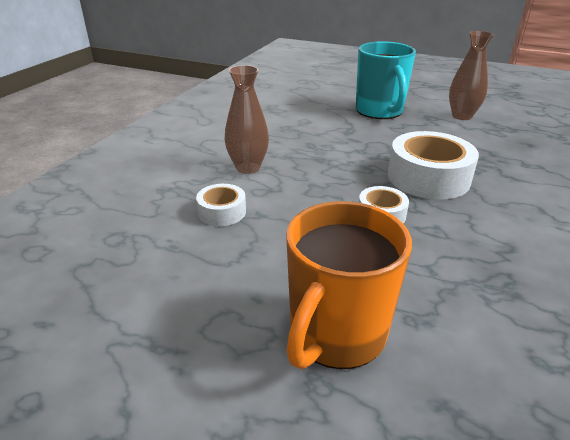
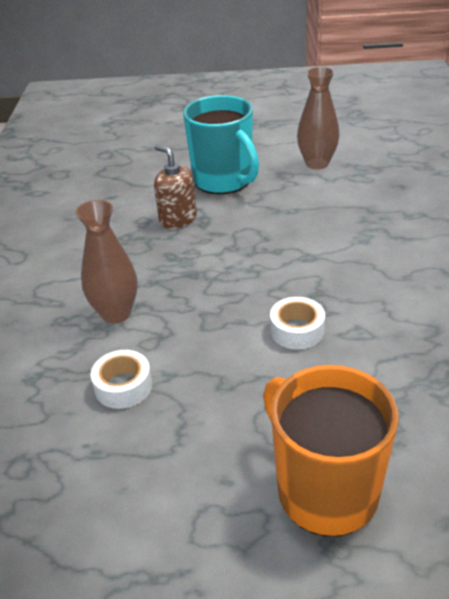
camera: 20 degrees left, 5 degrees up
(330, 125) = (178, 219): none -> brown soap dispenser
(336, 334) = (324, 490): orange mug -> orange mug turned 135 degrees clockwise
(428, 177) = (321, 264): white tape -> none

